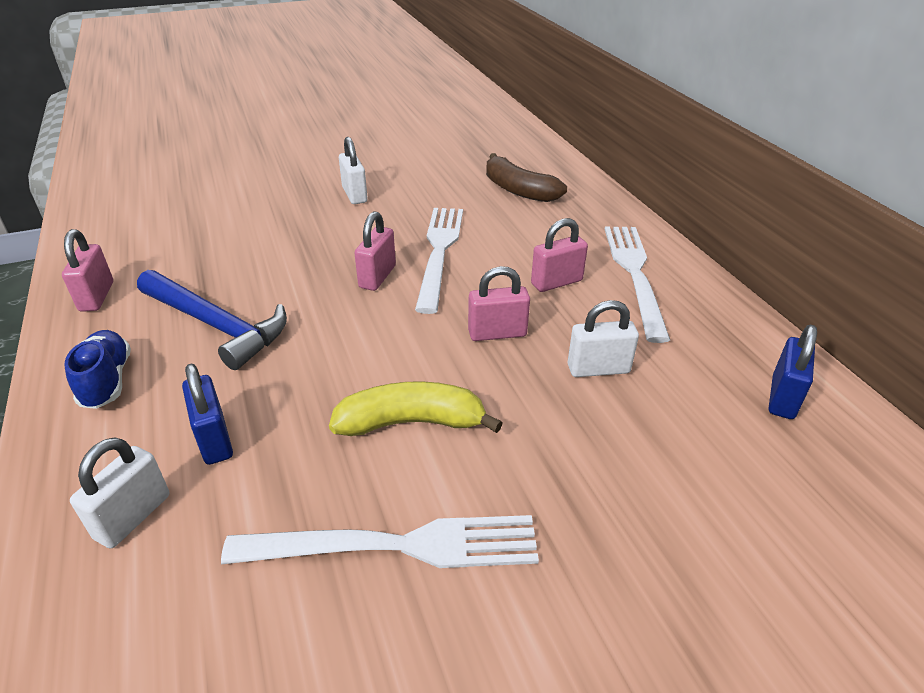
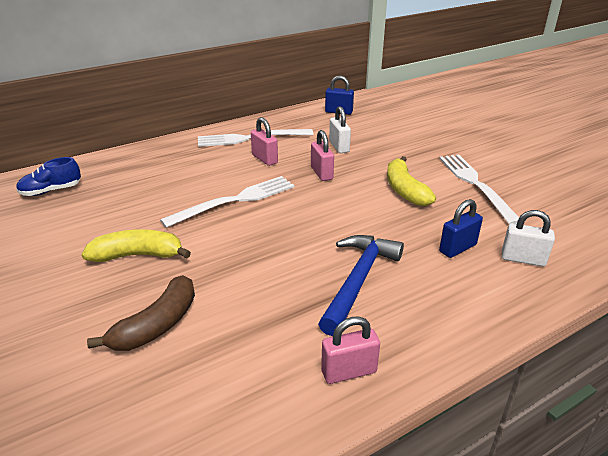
camera: 100 degrees left, 5 degrees down
(107, 381) = (442, 314): blue shoe -> blue shoe (51, 191)
(354, 195) = (138, 255): white padlock -> yellow banana
(377, 277) = (274, 221): pink padlock -> none
(439, 252) = (235, 200): white fork -> white fork turned 150 degrees clockwise
(518, 190) = (137, 177): brown banana -> brown banana (157, 325)

